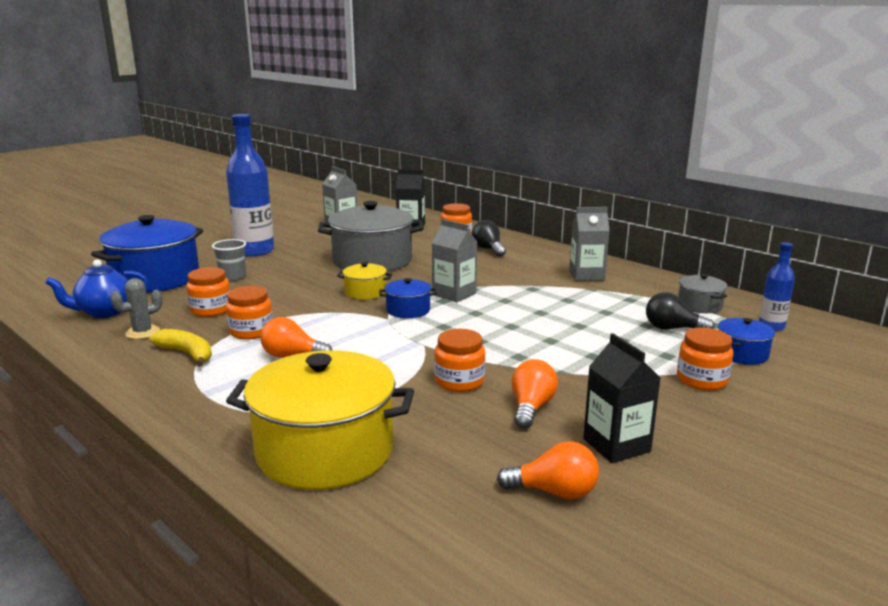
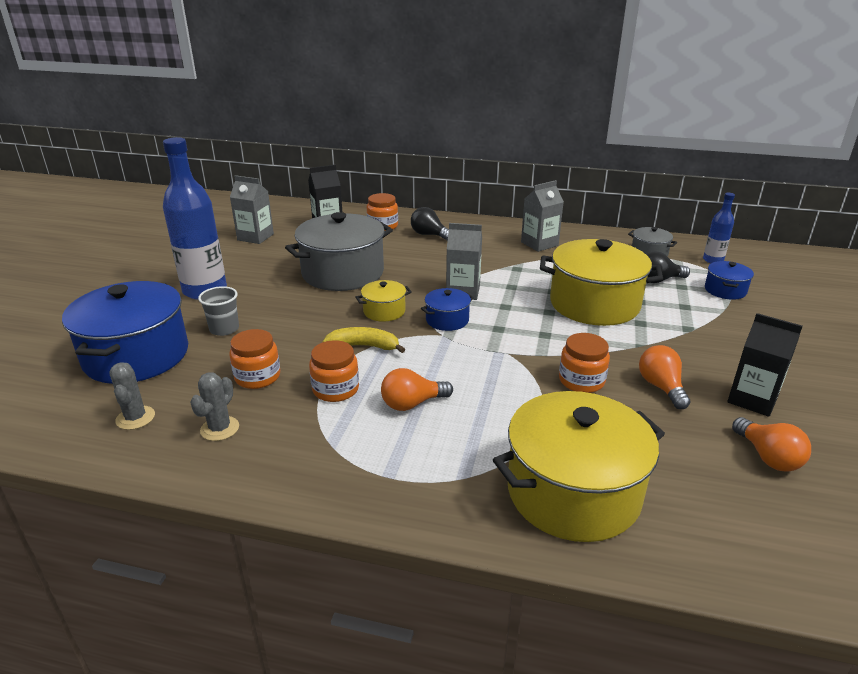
camera: 30 degrees left, 10 degrees up
(104, 312) = (135, 418): blue teapot -> grey cactus
(187, 353) = (306, 437): yellow banana -> yellow banana (364, 346)
(554, 492) = (768, 457): orange light bulb -> orange light bulb turned 90 degrees clockwise
(567, 331) = (594, 304): none -> yellow pot
(702, 380) = (730, 322): orange jar -> none

